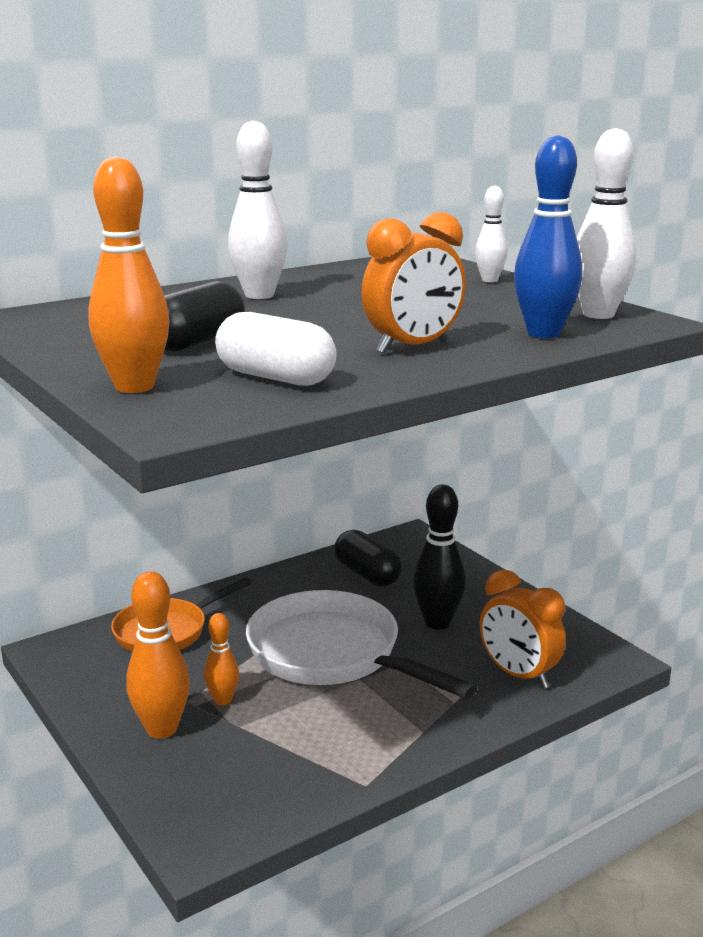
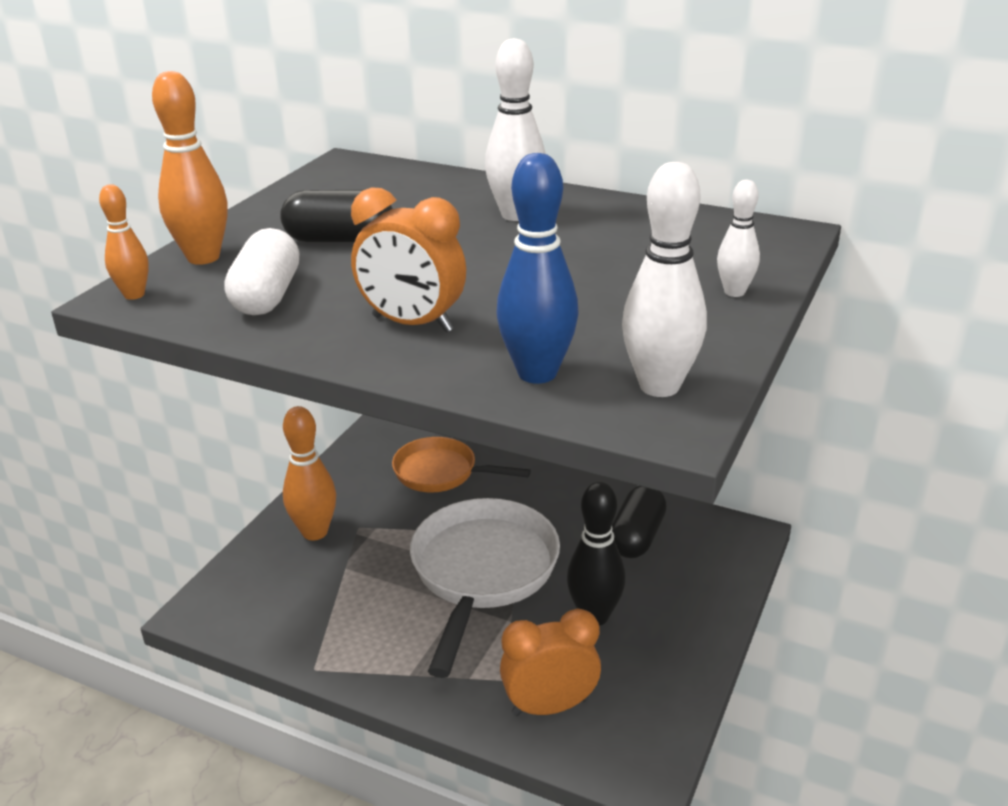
camera: 60 degrees right, 10 degrees up
(223, 700) = (371, 544): orange bowling pin -> orange bowling pin (134, 295)
(518, 675) = (550, 706): orange clock -> orange clock turned 60 degrees clockwise

